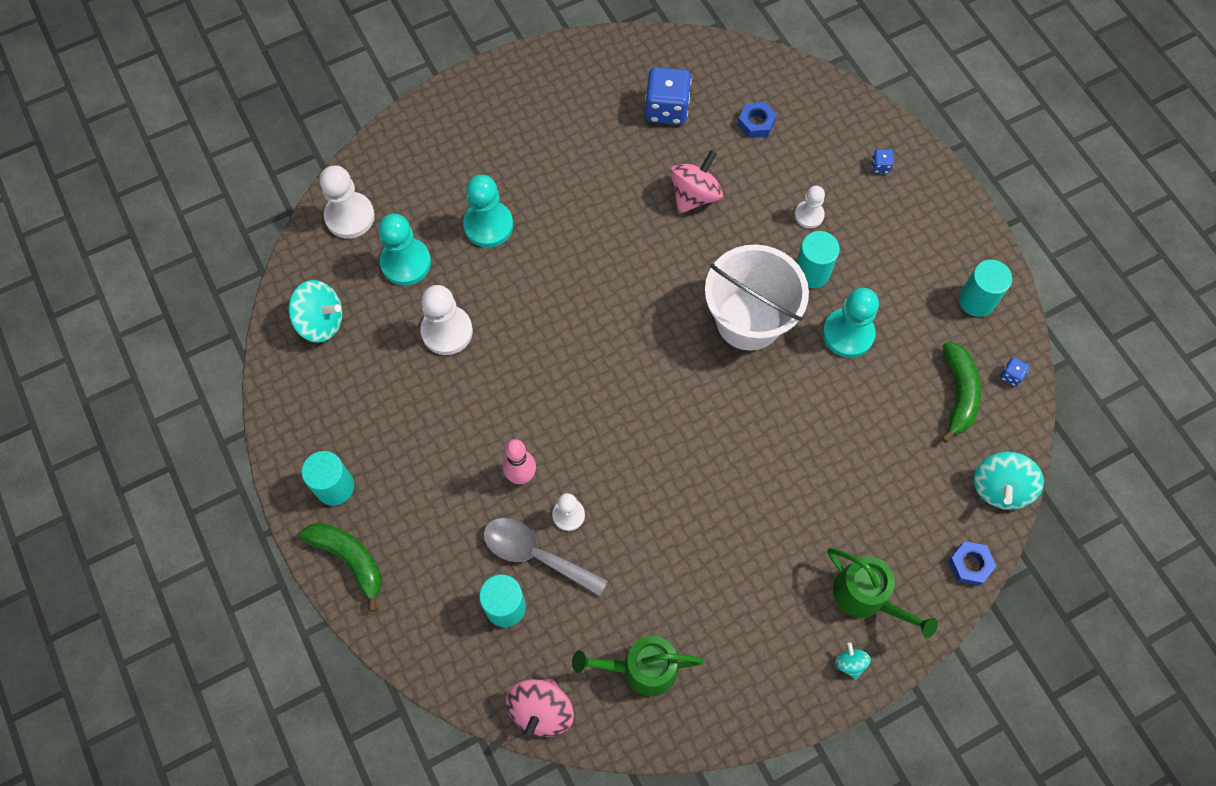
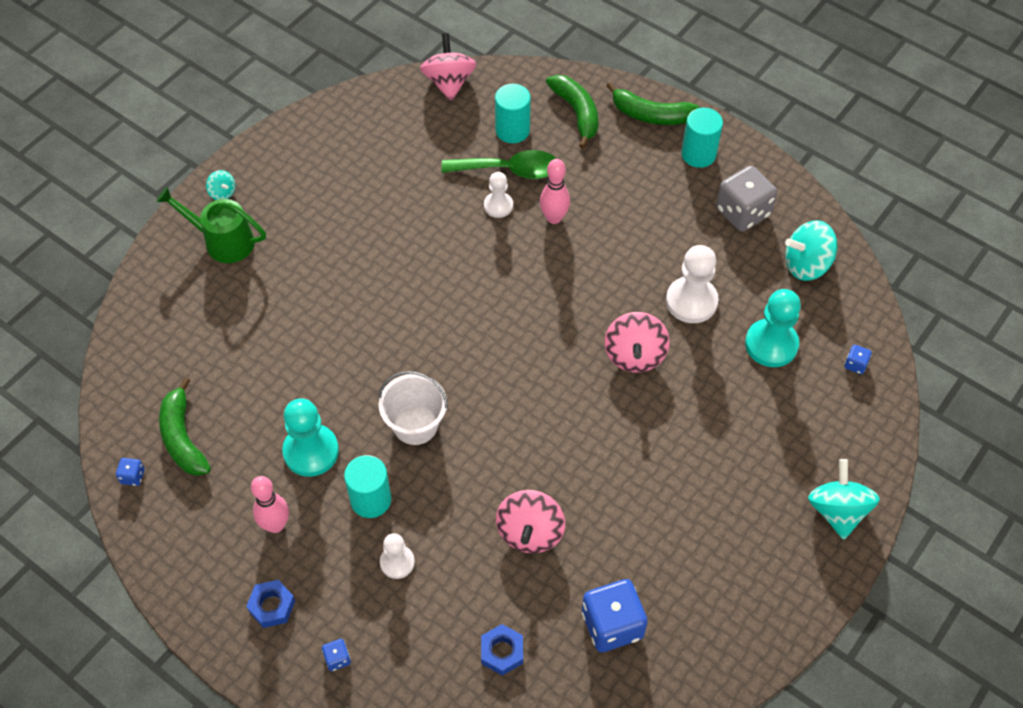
camera: 155 degrees right, 10 degrees down
(338, 401) = (742, 212): none -> grey dice
(350, 216) = (855, 364): white pawn -> blue dice
(425, 598) = (576, 113): none -> green banana
(488, 225) = (719, 412): turquoise pawn -> none
(528, 303) = (634, 355): none -> pink spinning top
(535, 555) = (509, 170): grey spoon -> green spoon
(641, 668) = (387, 132): green watering can -> none
(748, 320) = (415, 425): white bucket -> white bucket, size x0.63
(897, 283) = (275, 525): none -> pink bowling pin
(969, 565) = (138, 297): blue nut -> blue nut (272, 606)
(976, 300) = (185, 541): turquoise cylinder -> none
(1000, 488) = (123, 369): turquoise spinning top -> turquoise spinning top (837, 511)

